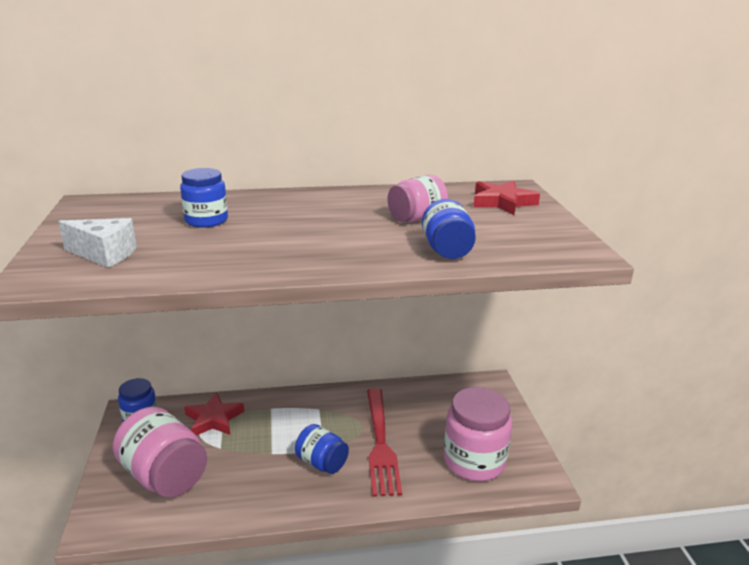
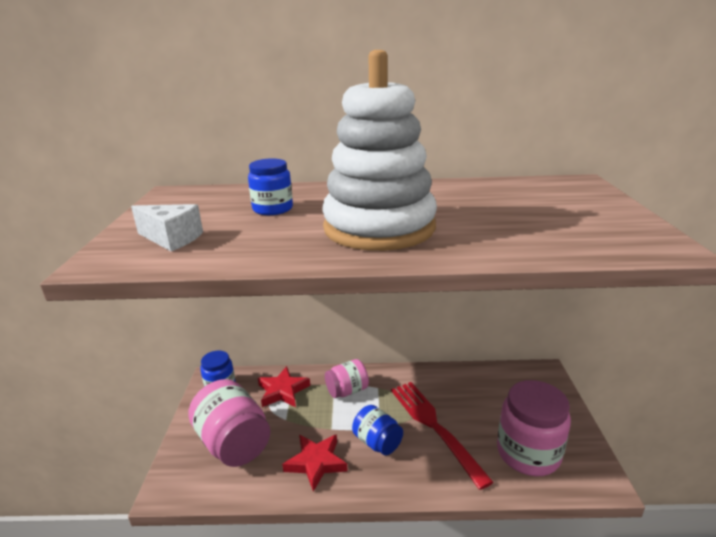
camera: 10 degrees right, 0 degrees up
(320, 239) = (379, 228): none -> white stacking toy
(380, 443) = (434, 426): red fork -> red fork turned 150 degrees clockwise
(416, 218) = (478, 210): pink jar -> pink jar (347, 391)
(447, 250) = (511, 242): blue jar -> none
(502, 202) = (568, 195): red star -> red star (316, 463)

